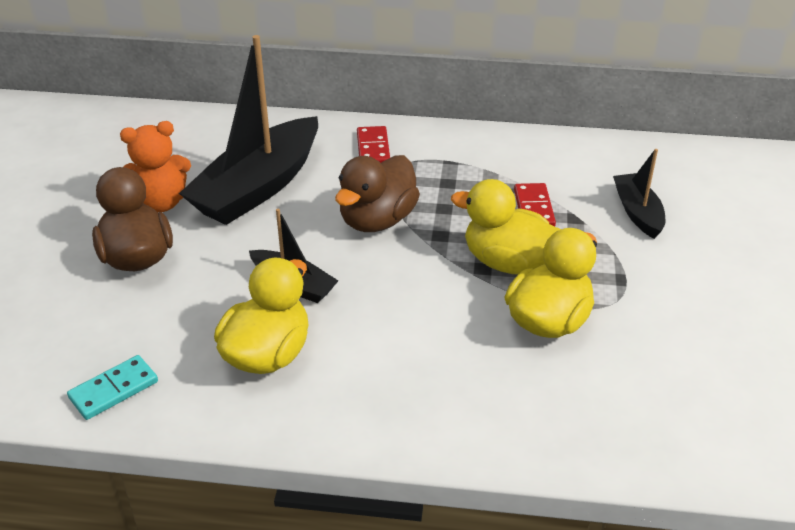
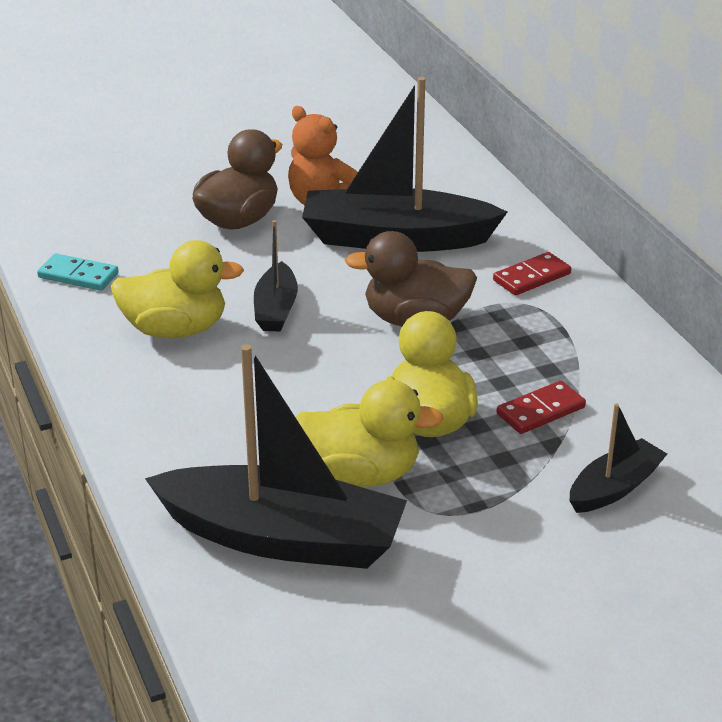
camera: 60 degrees right, 5 degrees down
(601, 391) = (282, 538): none -> black boat

